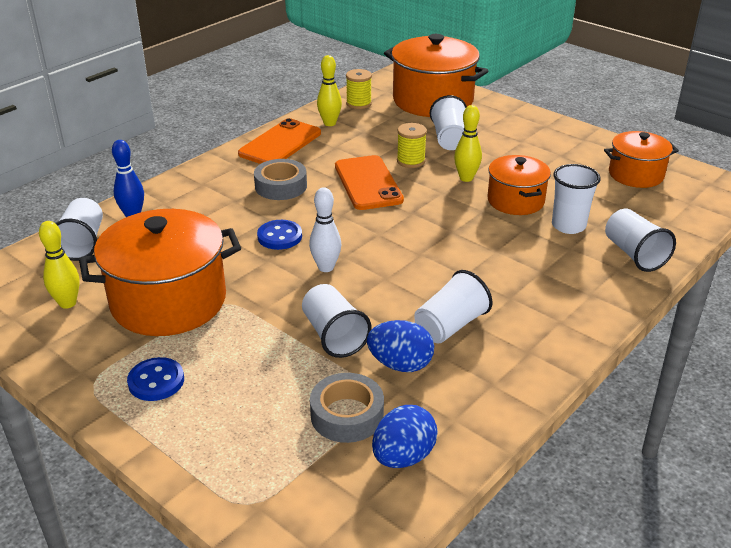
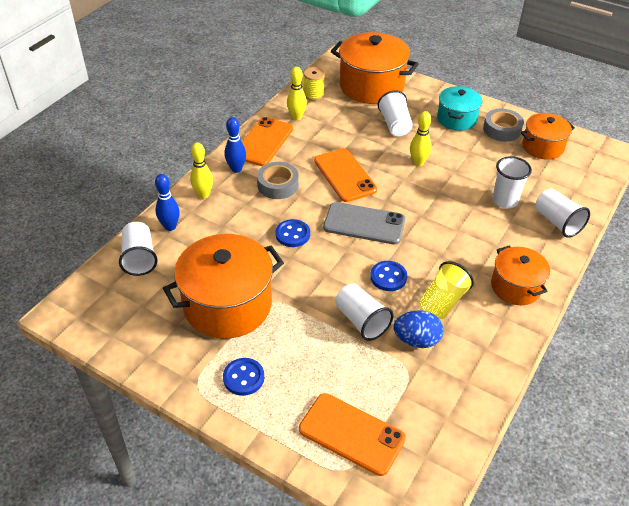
camera: 10 degrees left, 10 degrees up
(67, 303) = (149, 316): yellow bowling pin -> yellow bowling pin (203, 195)
(236, 167) = (236, 169): none -> blue bowling pin
(273, 462) = (351, 434): none -> orange phone
(326, 267) = (337, 260): white bowling pin -> none
(347, 415) = (391, 388): grey tape -> grey tape (502, 129)
(375, 233) = (364, 224): none -> grey phone
(386, 292) = (388, 277): none -> blue button
(403, 456) = (440, 417): blue egg -> none
(411, 161) = (371, 150): yellow spool -> none
(450, 326) = (443, 302): white cup -> yellow cup
(515, 201) = (460, 181): orange pot -> orange pot (515, 287)
(530, 139) = (456, 119): none -> turquoise pot

